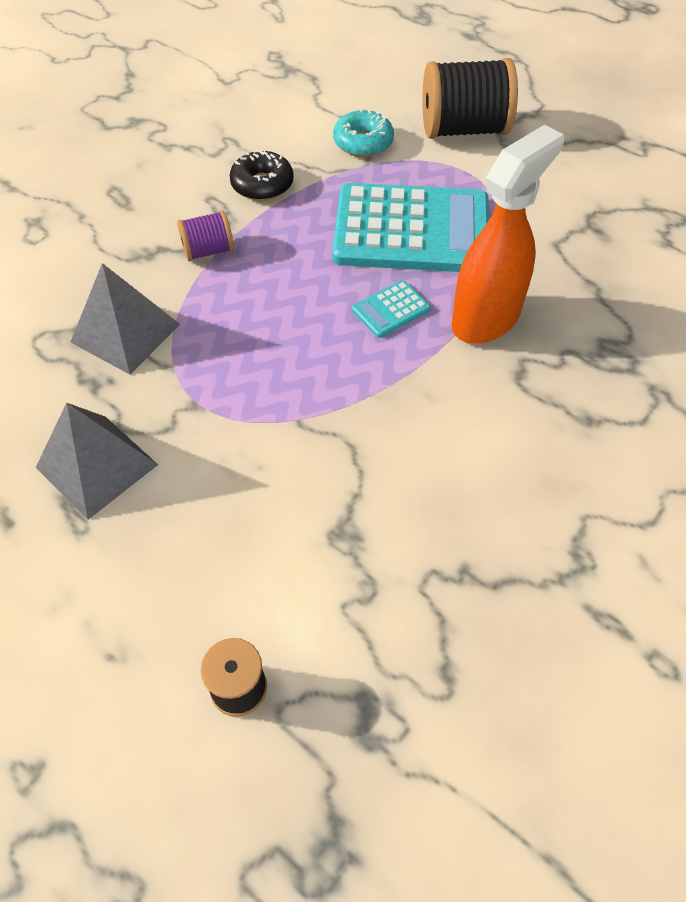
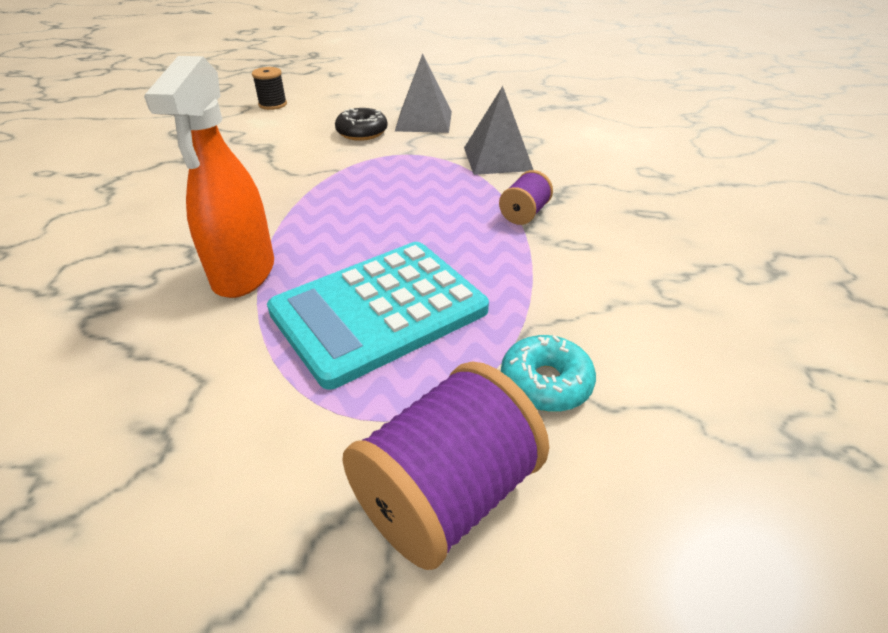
camera: 140 degrees right, 15 degrees down
(262, 185) = (568, 278): black donut -> black donut (362, 132)
(391, 309) = (335, 243): turquoise calculator -> none
(463, 129) = (446, 495): black spool -> purple spool

